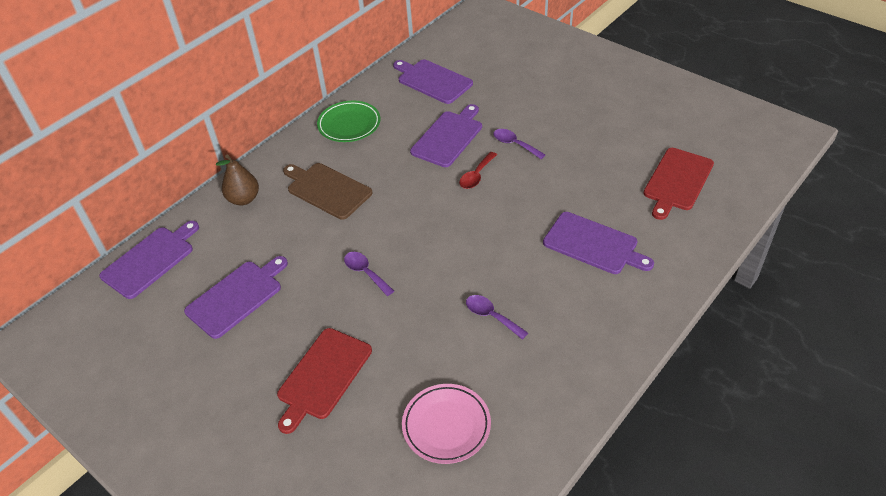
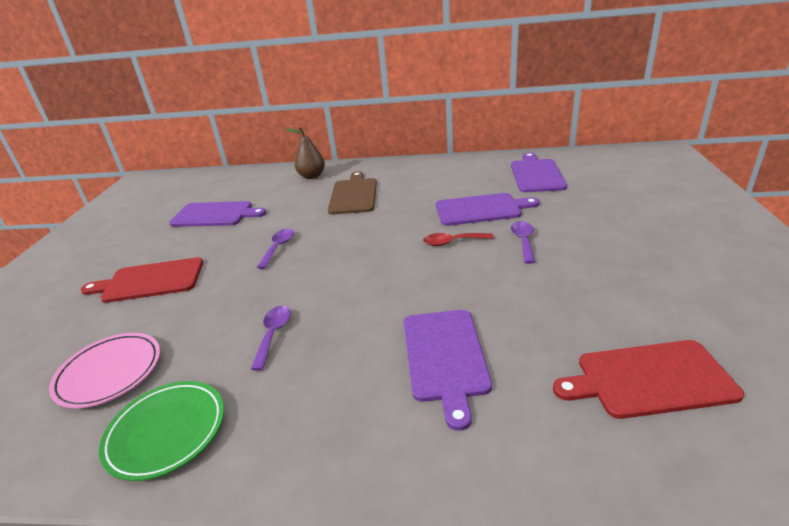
camera: 55 degrees right, 15 degrees down
(150, 260) = (229, 178): purple cutting board -> none
(349, 124) = (433, 171): green plate -> green plate (166, 432)

